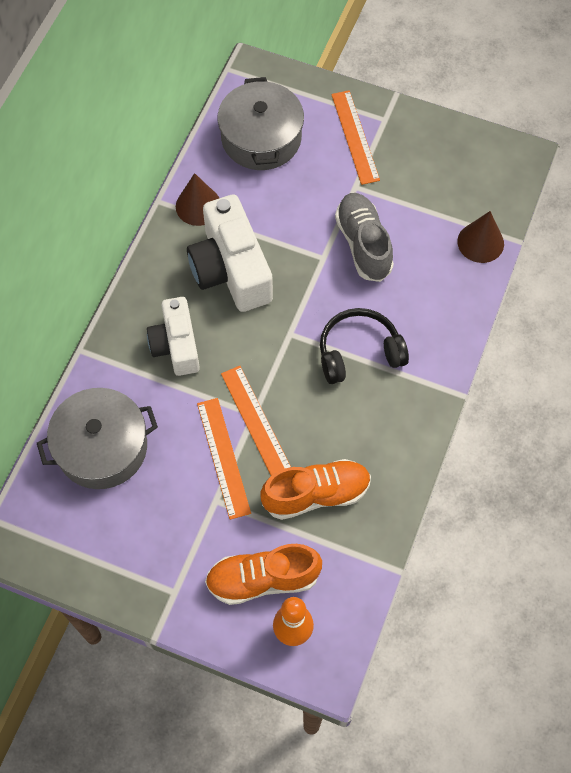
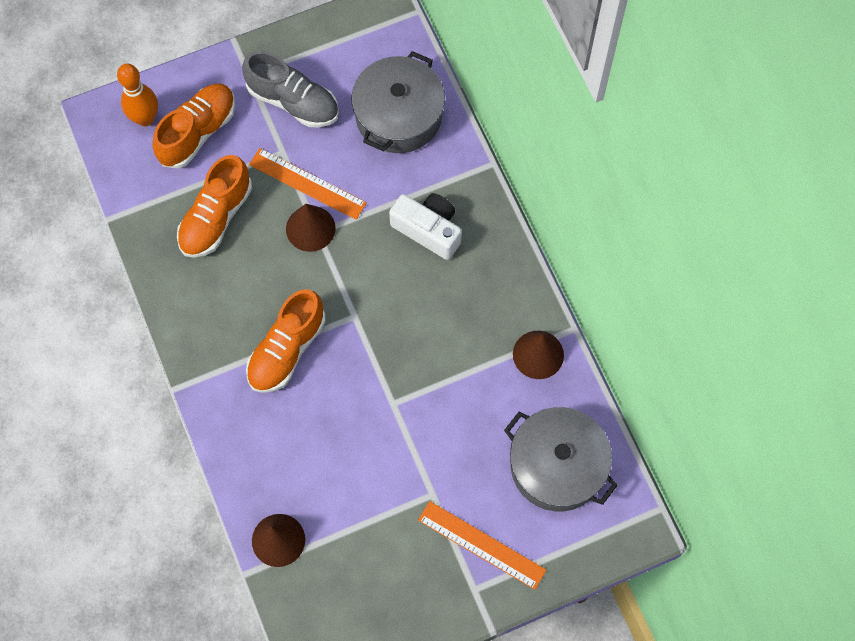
camera: 135 degrees right, 5 degrees up
(231, 269) = (453, 325): white camera -> none
(256, 422) = (310, 228): orange ruler -> brown cone
(359, 352) = (287, 350): black headphones -> orange shoe
(363, 244) = (373, 446): grey shoe -> grey shoe (293, 101)

